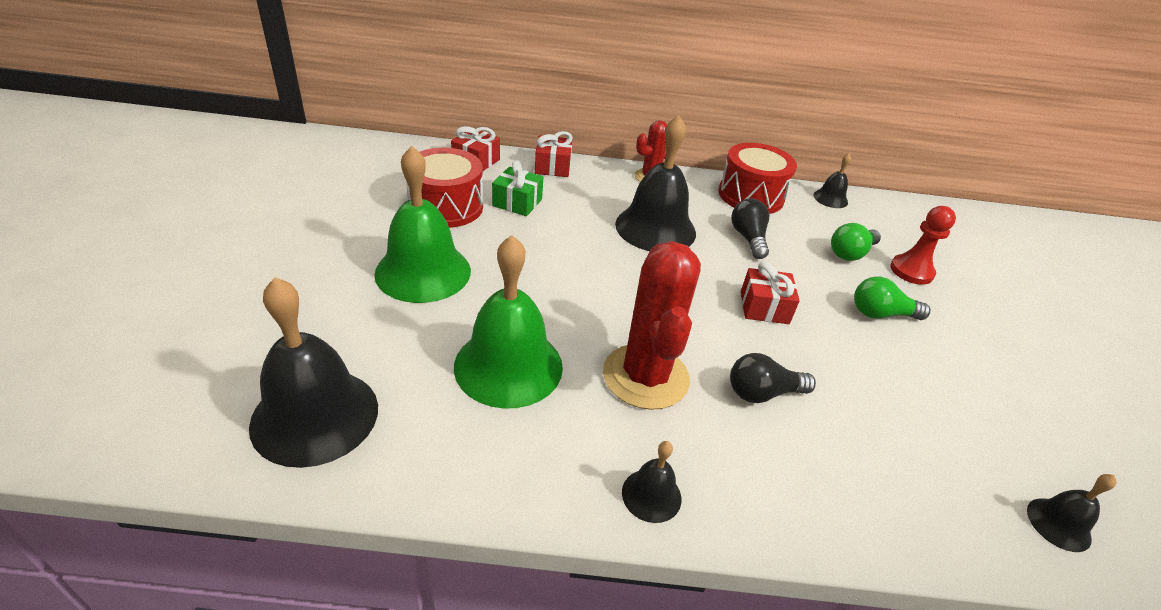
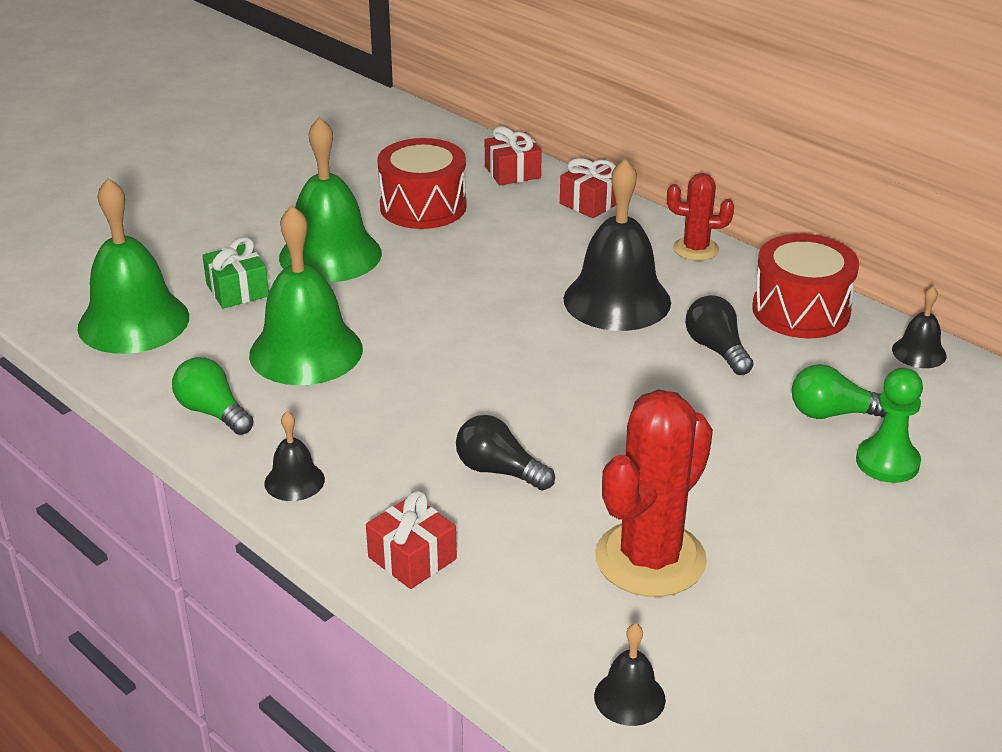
camera: 45 degrees right, 5 degrees down
(315, 416) = (133, 322): black bell -> green bell
(517, 202) = (500, 225): green gift -> green gift (237, 290)
(645, 376) = (409, 410): red cactus -> red cactus (650, 559)
(748, 238) = (717, 349): black light bulb -> black light bulb turned 60 degrees counterclockwise
(764, 307) = (621, 413): red gift -> red gift (412, 558)
(881, 314) = (757, 478): green light bulb -> green light bulb (213, 412)
(911, 271) = (887, 462): red pawn -> green pawn

